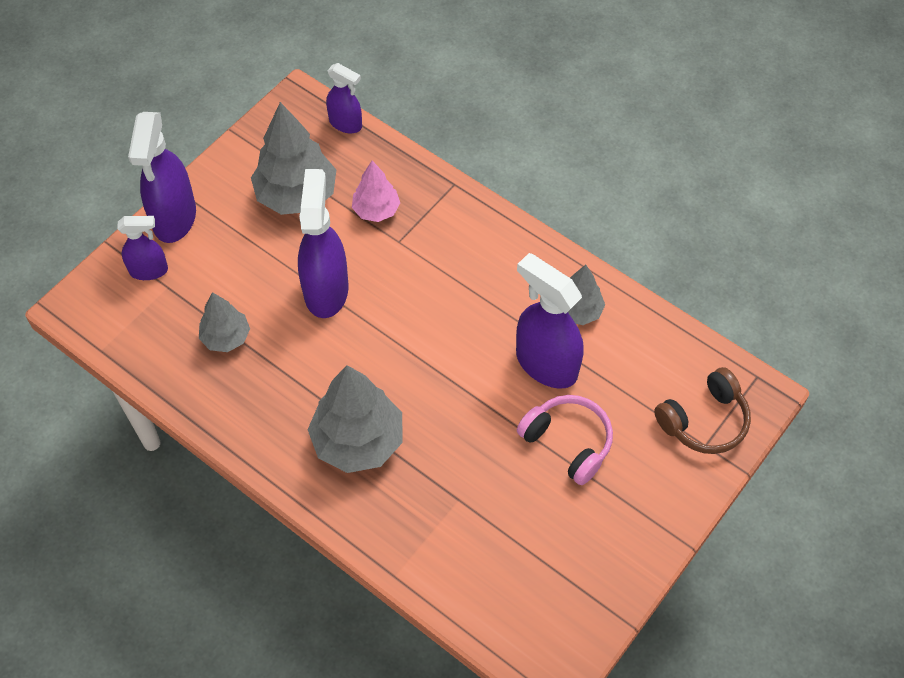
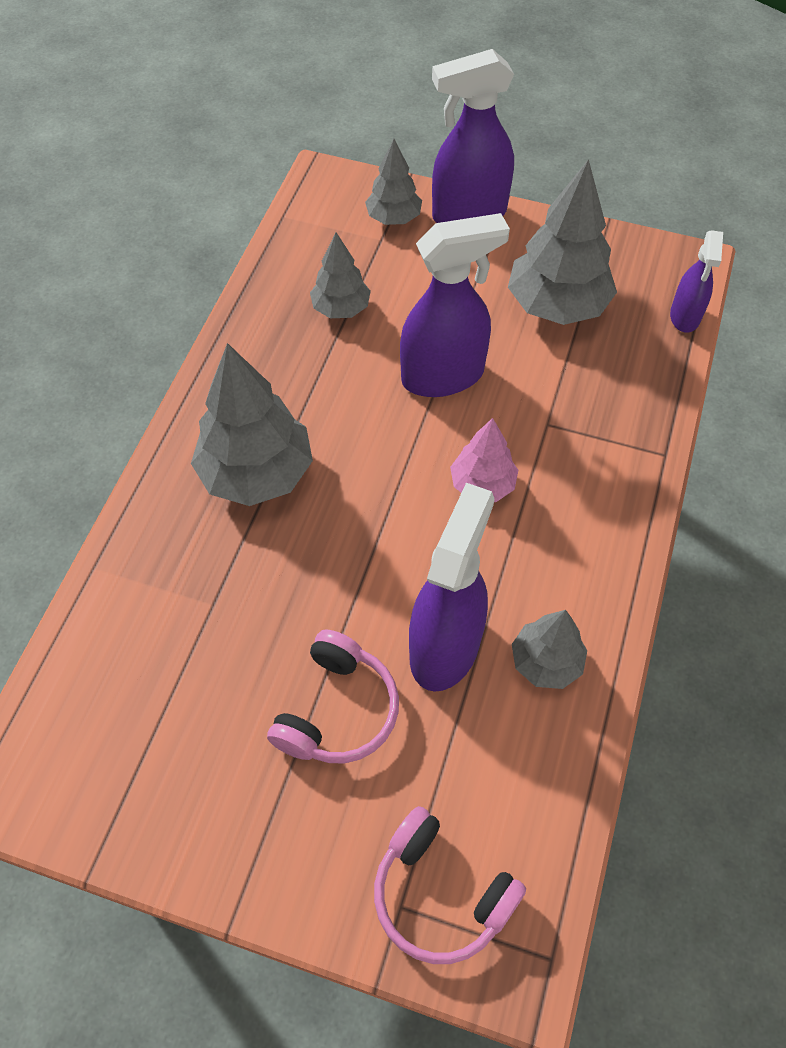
camera: 70 degrees right, 0 degrees up
(149, 270) = (393, 218): purple spray bottle -> grey tree
(376, 210) = (579, 387): pink tree -> pink tree (482, 484)
(704, 421) = (440, 893): brown headphones -> pink headphones

